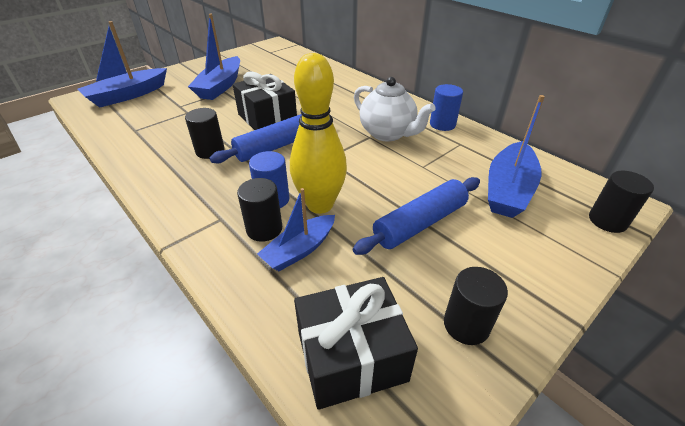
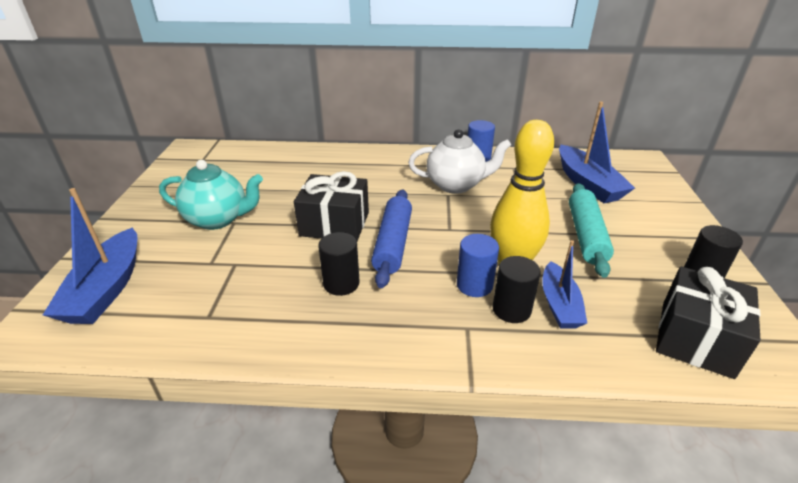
camera: 45 degrees left, 5 degrees down
(220, 86) = (218, 219): blue boat -> turquoise teapot
(420, 223) = (586, 235): blue rolling pin -> turquoise rolling pin
(607, 221) = (653, 174): black cylinder -> none

